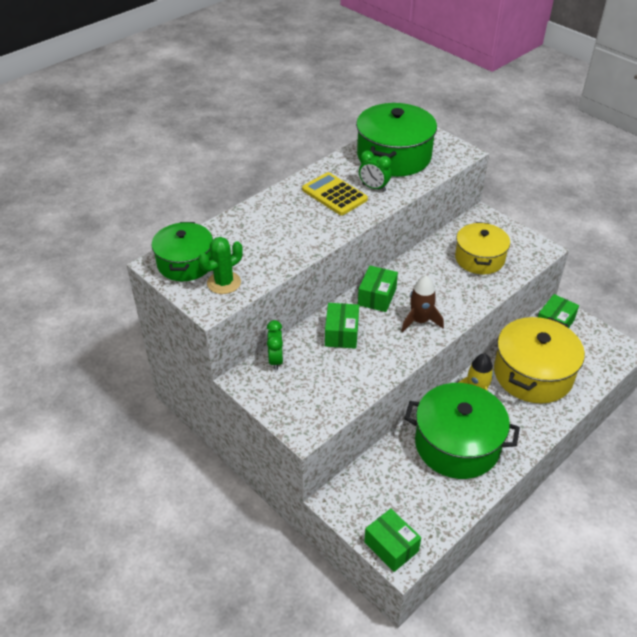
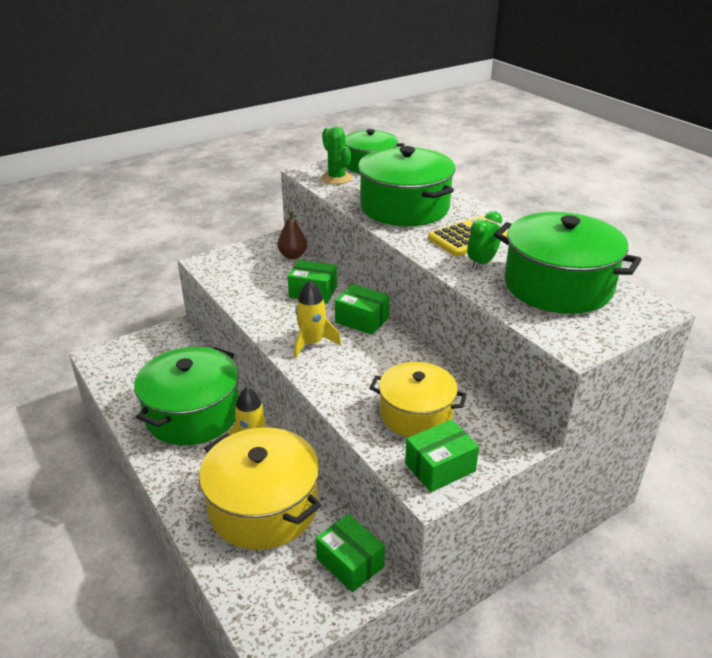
camera: 100 degrees right, 10 degrees down
(276, 360) = (293, 256): green clock -> brown pear
(285, 231) = (404, 207): none -> green pot
(391, 546) = (113, 353): green box -> green box (440, 467)
(420, 321) = (312, 343): brown rocket -> yellow rocket

